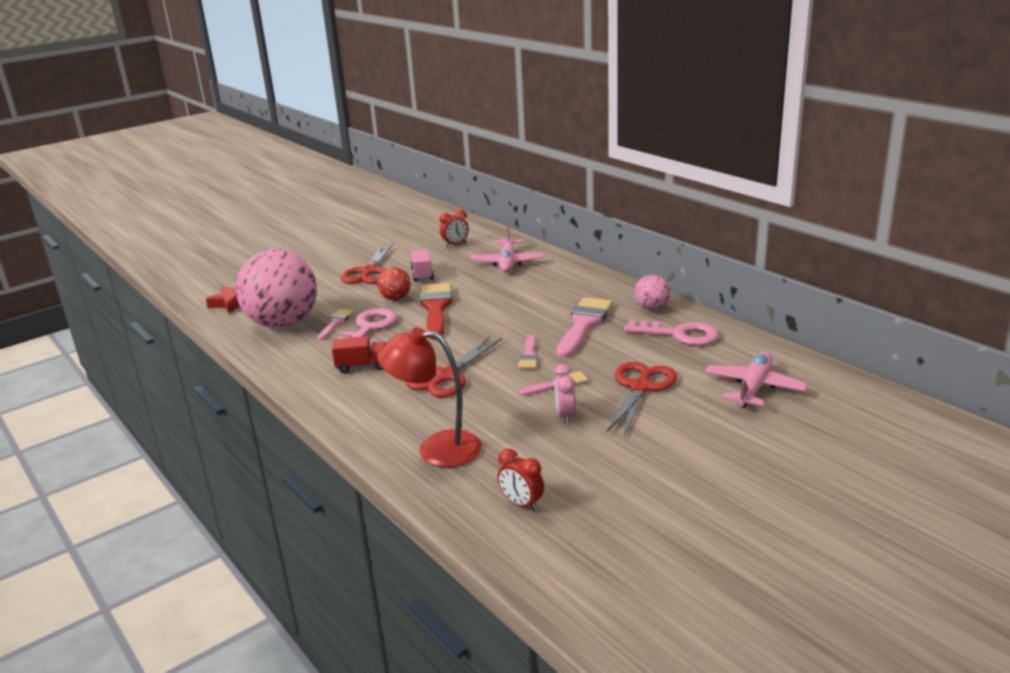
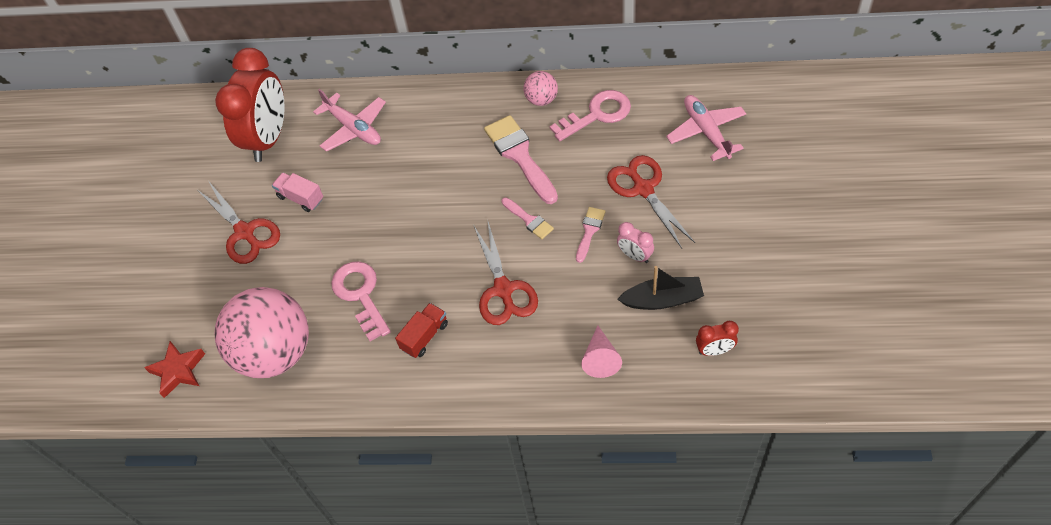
camera: 45 degrees left, 30 degrees up
(336, 323) = (322, 313): pink brush -> none
(395, 298) = (326, 244): red ball -> none
(436, 308) = (380, 228): red brush -> none
(436, 449) = (600, 358): red lamp -> pink cone
(455, 244) = (268, 138): red clock -> red clock, size x2.38
(539, 450) = (662, 299): none -> black boat

